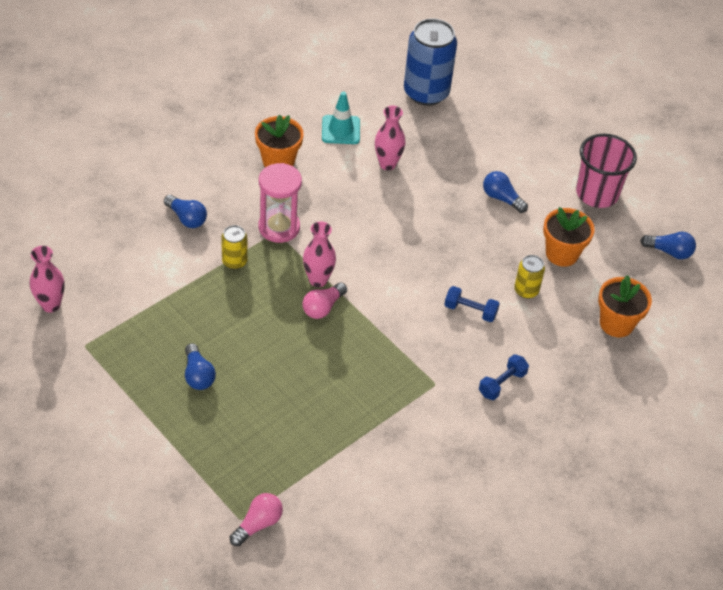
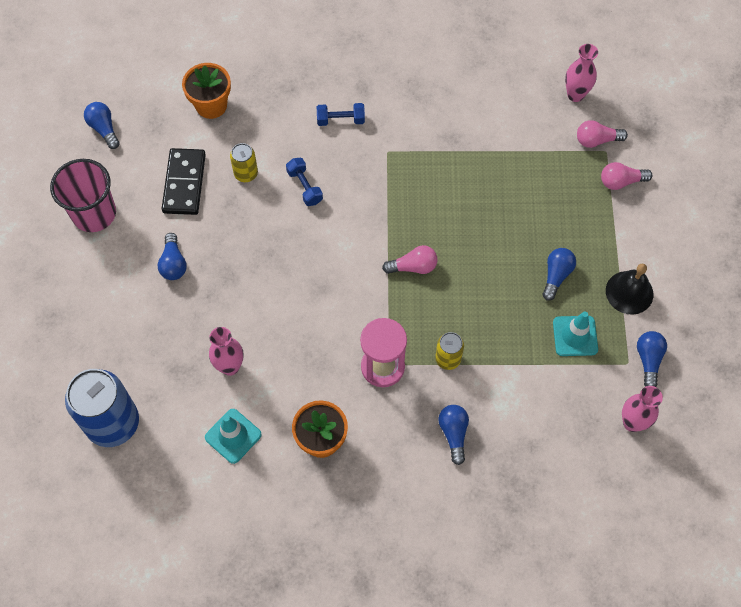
camera: 135 degrees left, 15 degrees up
(68, 358) = (648, 360): none -> blue light bulb
(123, 402) = (629, 292): none -> black bell
(145, 338) = (575, 336): none -> turquoise traffic cone
(203, 498) = (621, 181): none -> pink light bulb
(318, 280) = (395, 293): pink vase -> pink vase (575, 95)
(562, 254) = (184, 183): orange flower pot -> black domino

